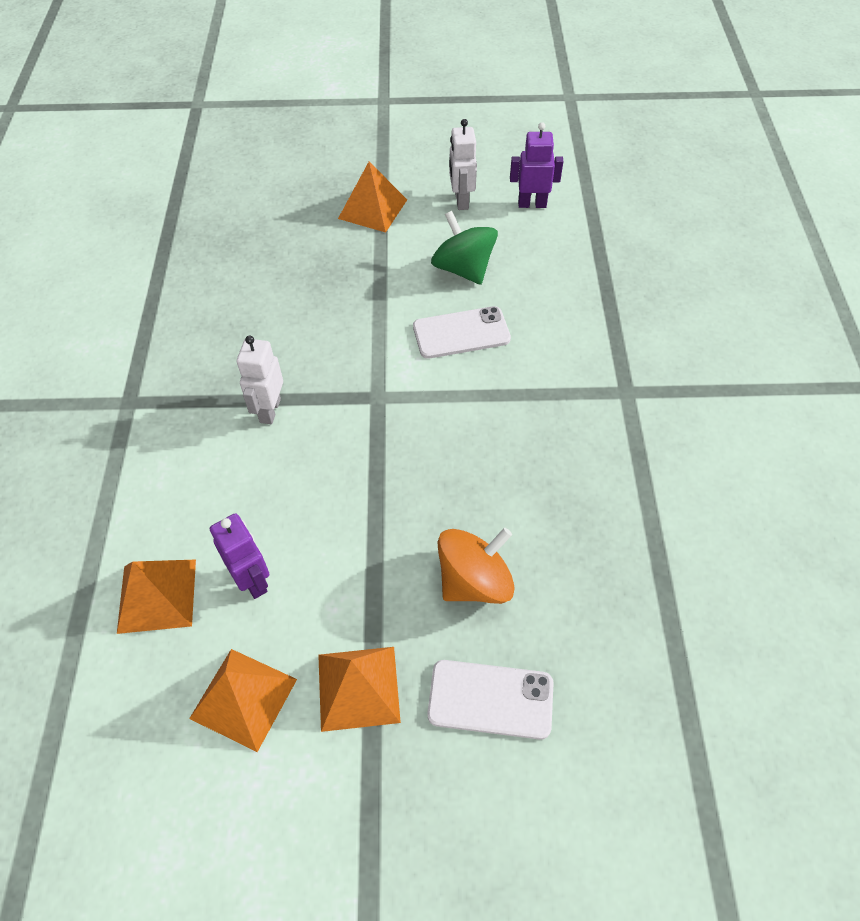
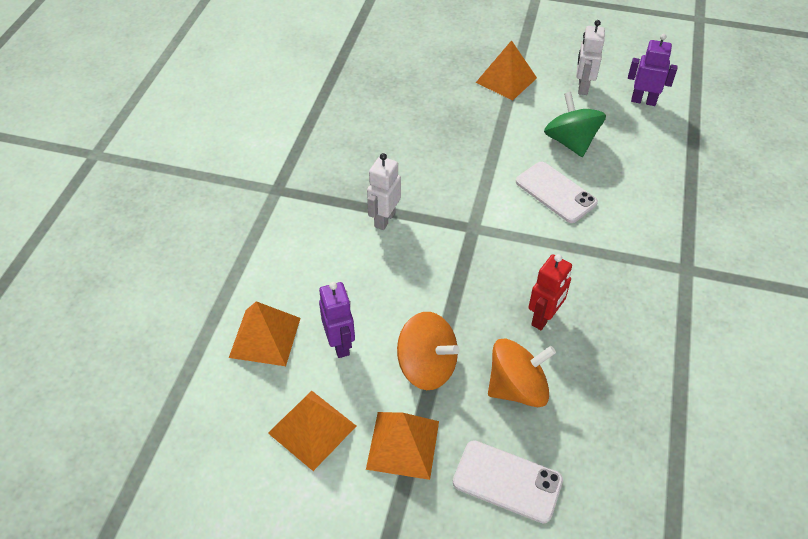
camera: 15 degrees right, 5 degrees down
(363, 582) = (427, 366): none -> orange spinning top
(461, 333) = (555, 192): white phone -> white phone turned 45 degrees clockwise
(484, 488) = (544, 318): none -> red robot

